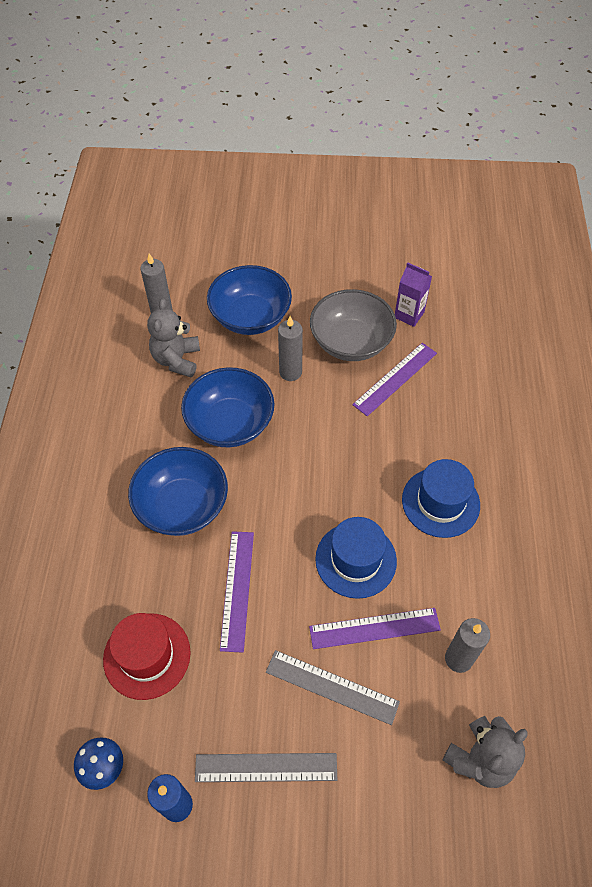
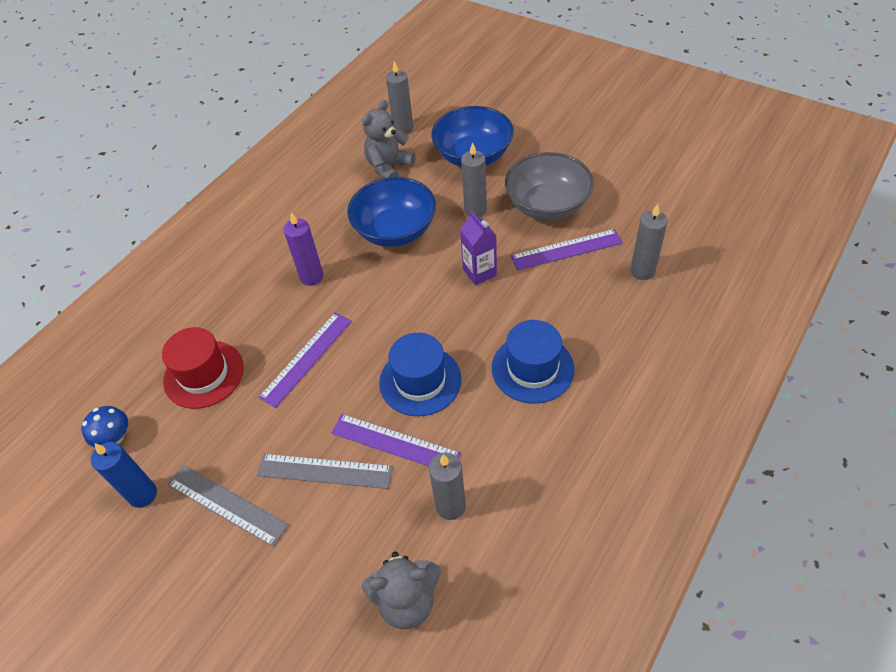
camera: 35 degrees right, 5 degrees down
(182, 506) = (312, 277): blue bowl -> purple candle
(332, 686) = (324, 471): grey ruler -> grey ruler turned 45 degrees counterclockwise
(409, 315) = (619, 202): purple carton -> purple carton (479, 272)
(468, 373) = (642, 271): none -> grey candle

